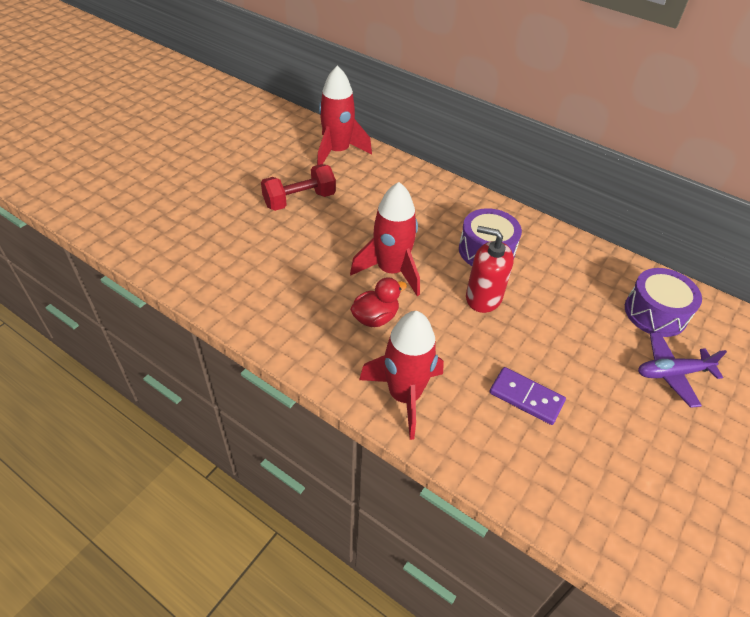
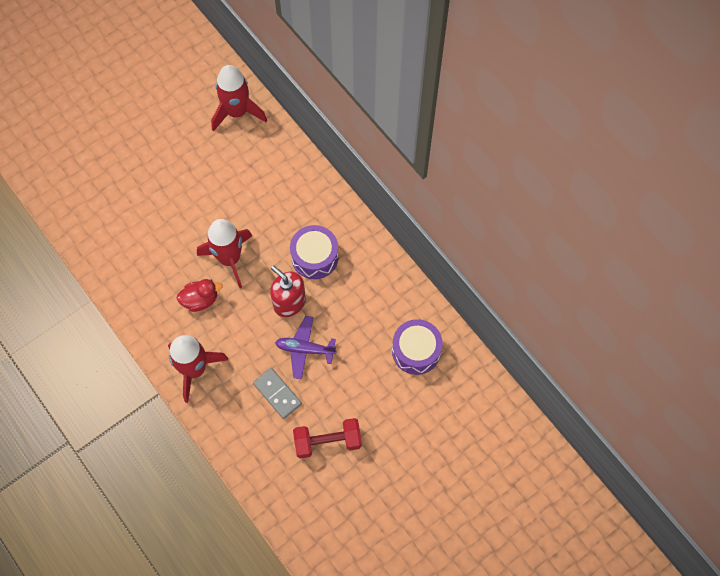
camera: 20 degrees right, 20 degrees up
(299, 200) = (184, 165): red dumbbell -> red dumbbell (327, 441)
(526, 397) = (277, 394): purple domino -> grey domino
(672, 373) = (394, 404): purple plane -> purple plane (305, 349)

